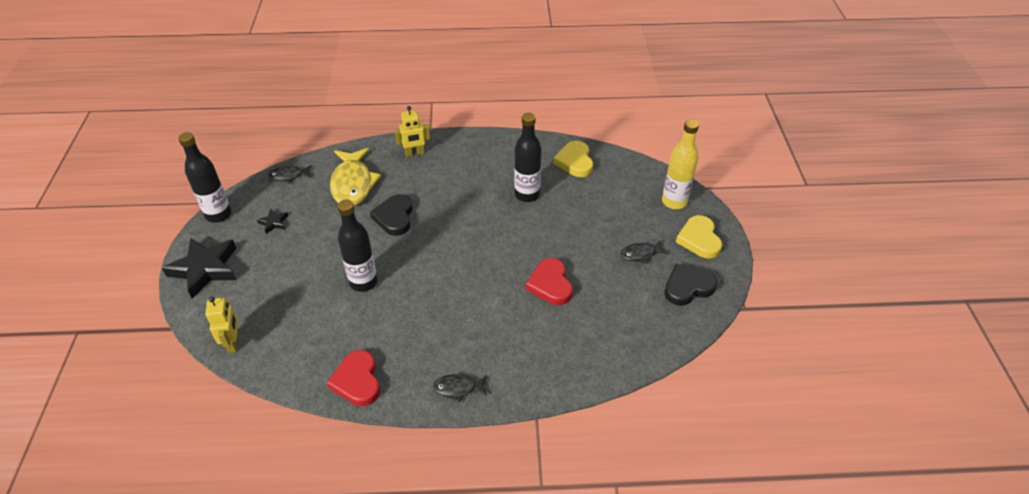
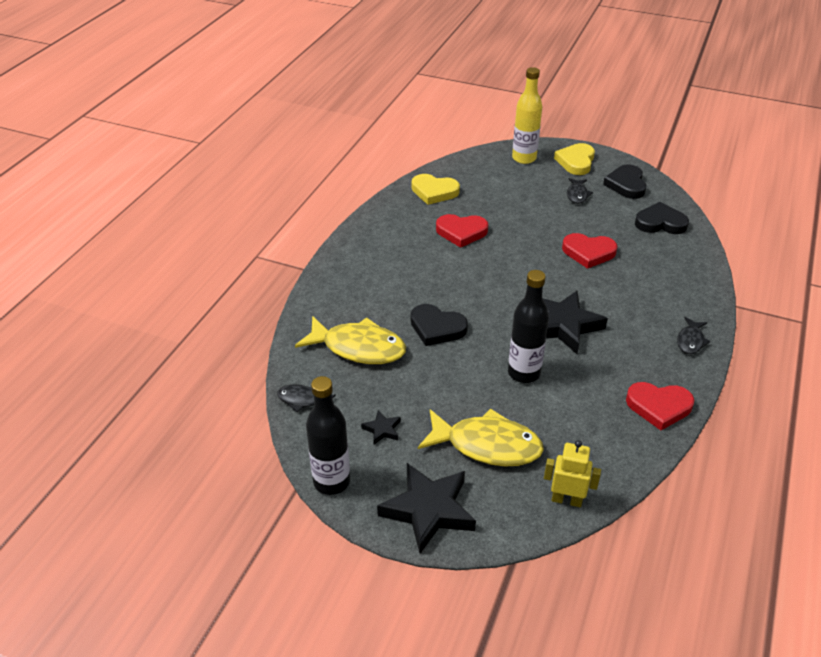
camera: 65 degrees left, 5 degrees down
(276, 282) = (487, 445): none -> yellow fish
(288, 176) = (302, 400): black fish -> black fish turned 90 degrees clockwise
(414, 153) = (341, 288): yellow robot -> none
(435, 292) = (563, 325): none -> black star
(527, 195) = (461, 232): black bottle -> red heart
(637, 328) = (660, 223): none -> black heart
(699, 239) = (576, 162): yellow heart -> yellow heart turned 90 degrees clockwise

